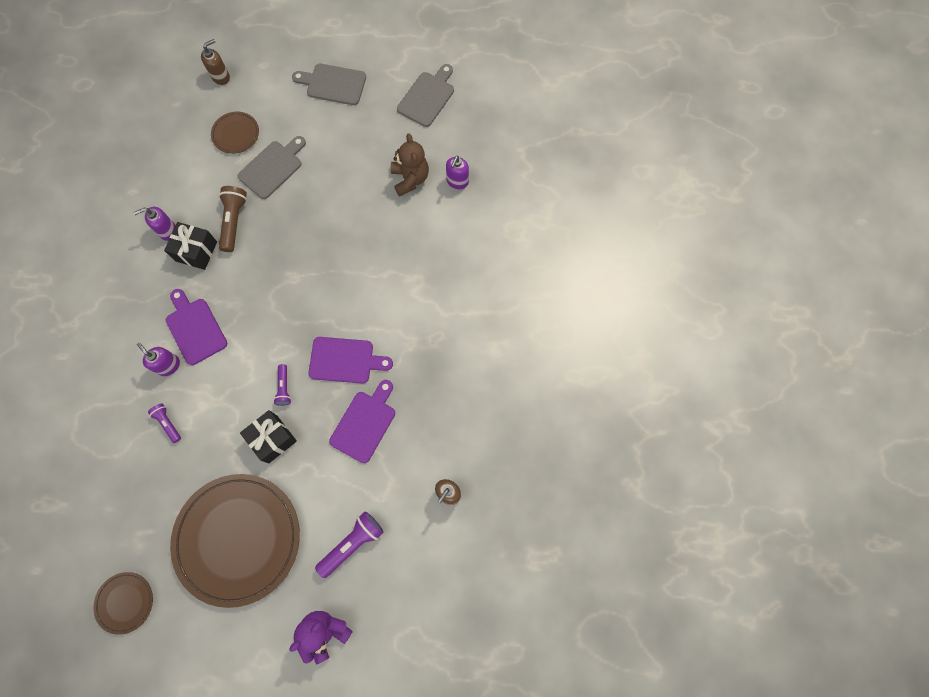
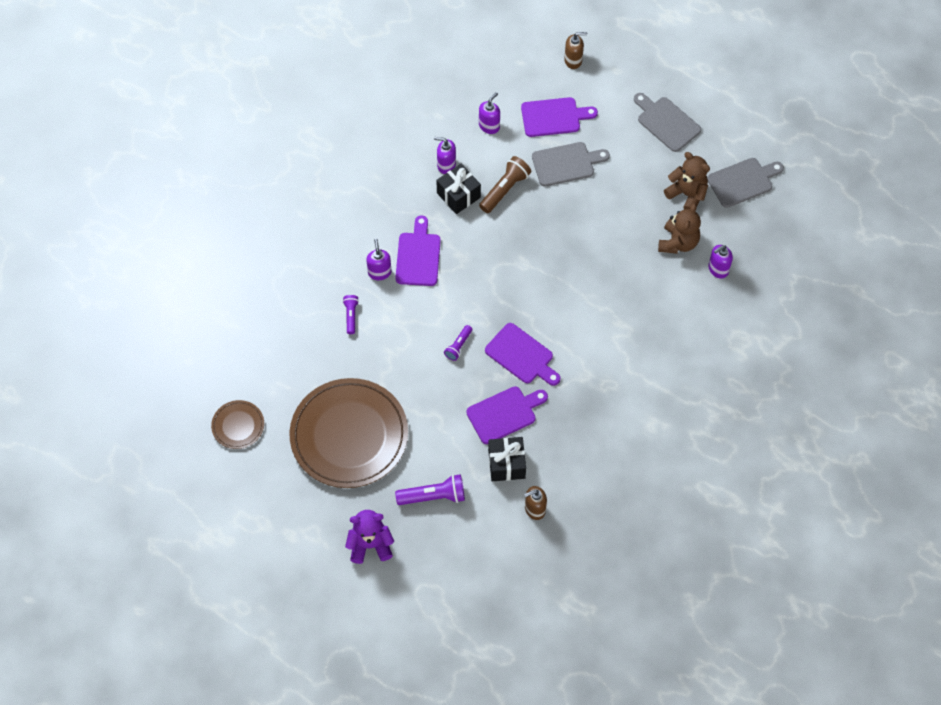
camera: 35 degrees right, 10 degrees down
(184, 174) = (489, 126): none -> purple soap dispenser
(236, 134) = (554, 117): brown plate -> purple cutting board
(272, 439) = (424, 379): black gift -> black gift (506, 464)
(390, 134) = (687, 194): none -> brown teddy bear

